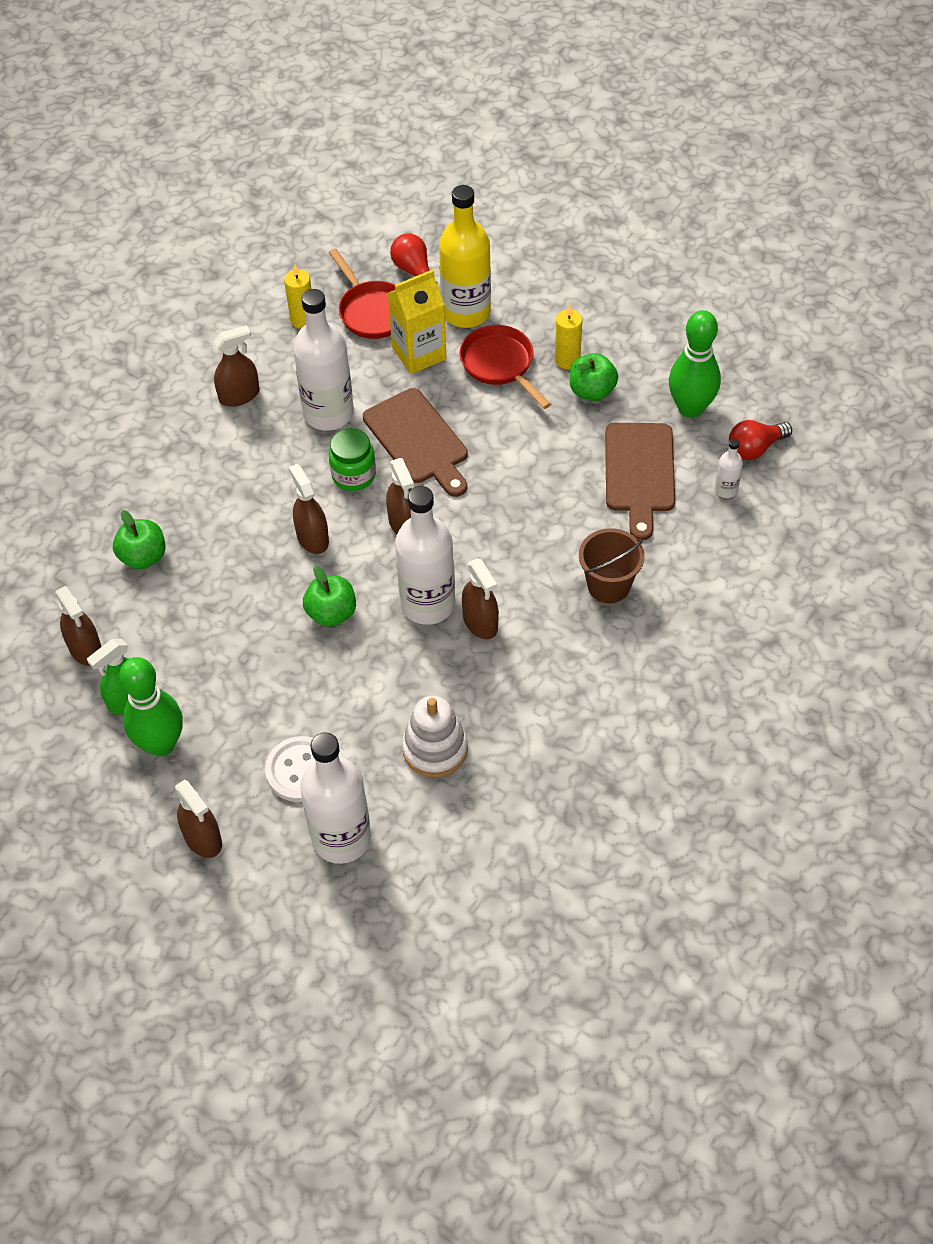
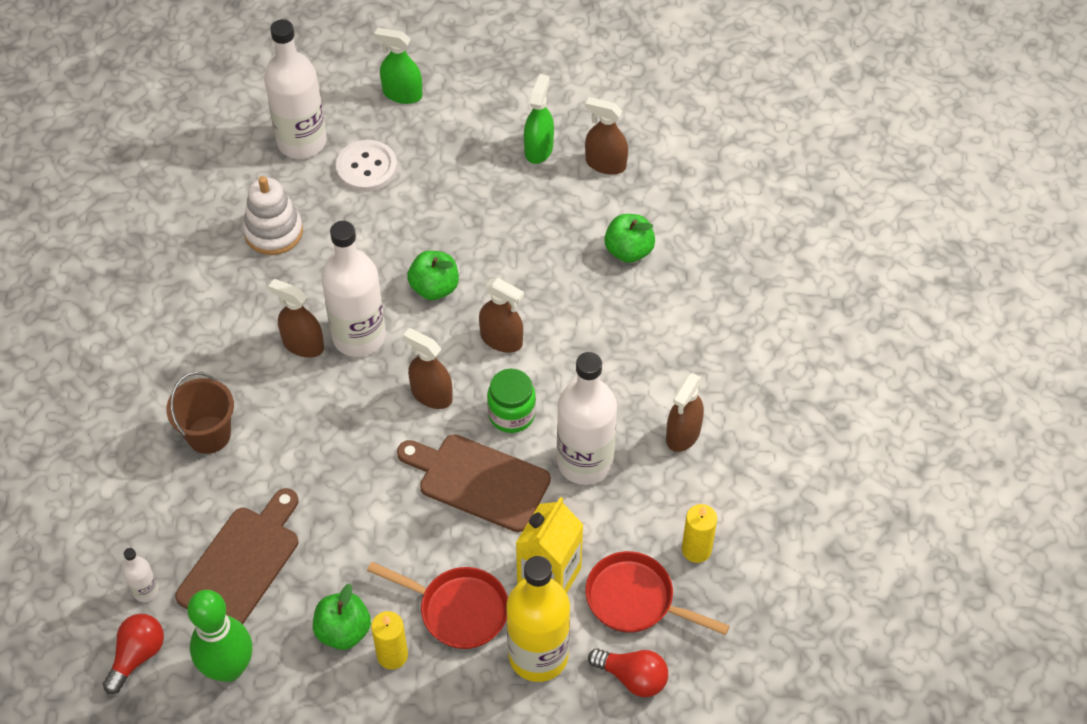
camera: 145 degrees right, 0 degrees up
(161, 744) = (486, 133): green bowling pin -> none
(203, 838) = (402, 94): brown spray bottle -> green spray bottle
(639, 473) = (242, 563): brown cutting board -> brown cutting board turned 60 degrees clockwise

